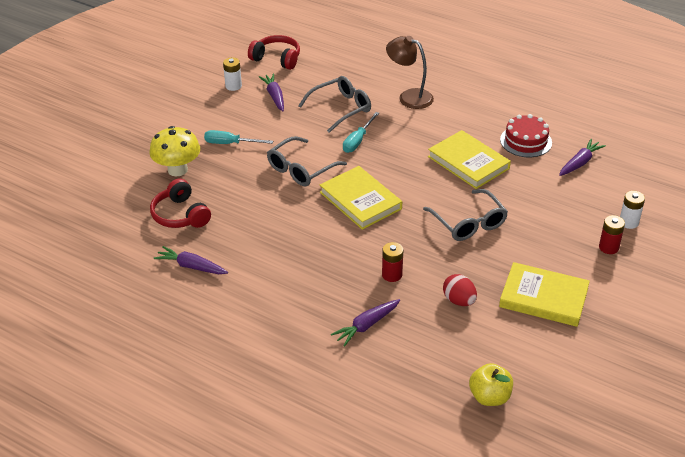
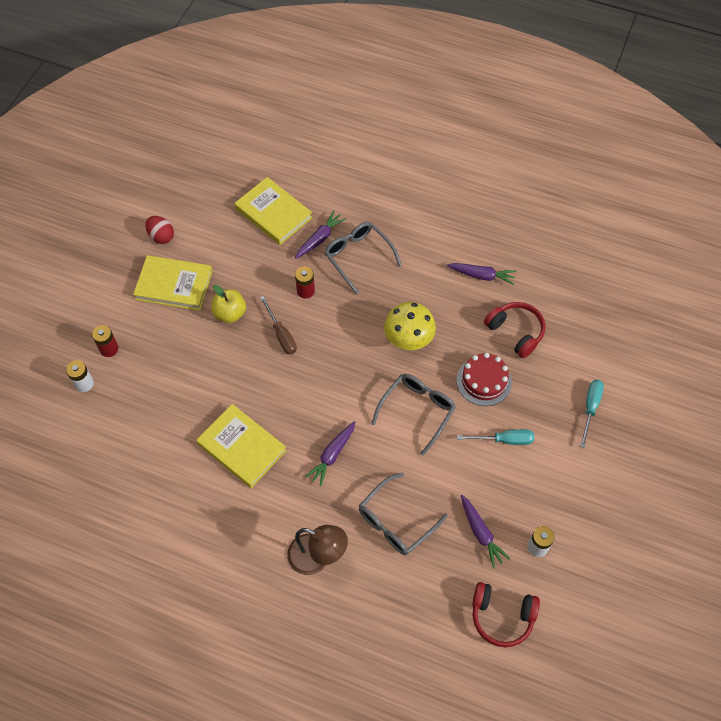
camera: 170 degrees right, 20 degrees up
(177, 170) = (544, 392): yellow mushroom -> yellow mushroom (408, 339)
(357, 141) = (366, 465): turquoise screwdriver -> turquoise screwdriver (590, 408)
(360, 200) = (348, 375): yellow book -> yellow book (273, 213)
(423, 239) = (281, 334): none -> brown screwdriver
(459, 301) = (246, 272): red egg -> red egg (161, 236)
(468, 223) = (240, 361): grey glasses -> grey glasses (358, 257)
(489, 397) = (220, 193): yellow apple -> yellow apple (230, 313)
(526, 141) = (178, 493): red cake -> red cake (484, 381)
(580, 163) = (121, 464): purple carrot -> purple carrot (332, 455)

